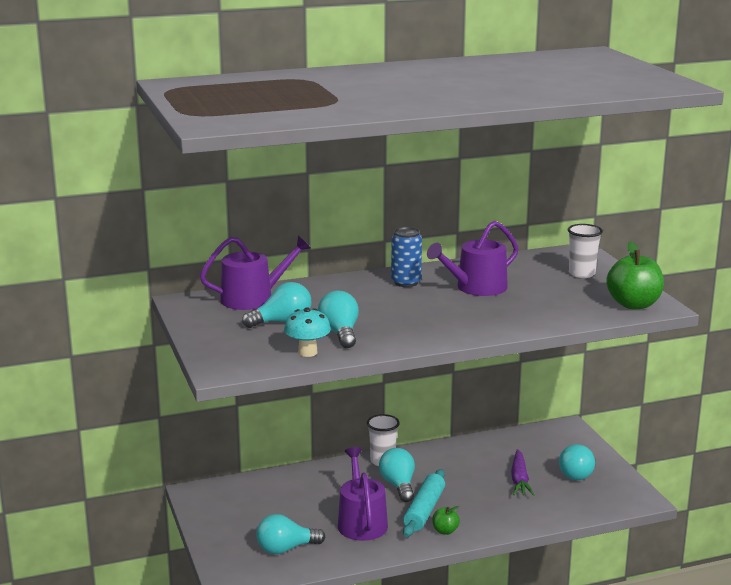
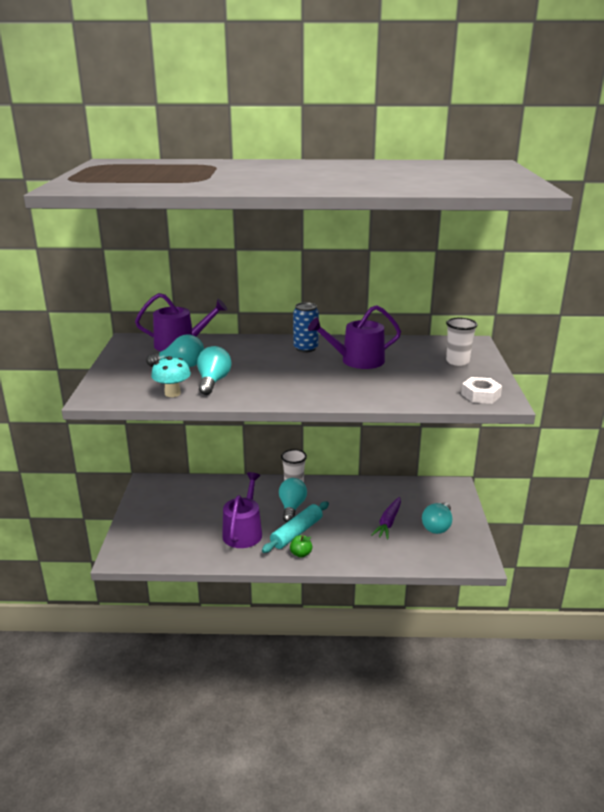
camera: 20 degrees right, 5 degrees up
(286, 549) = (174, 541): turquoise light bulb -> none
(633, 304) = (480, 395): green apple -> white nut

